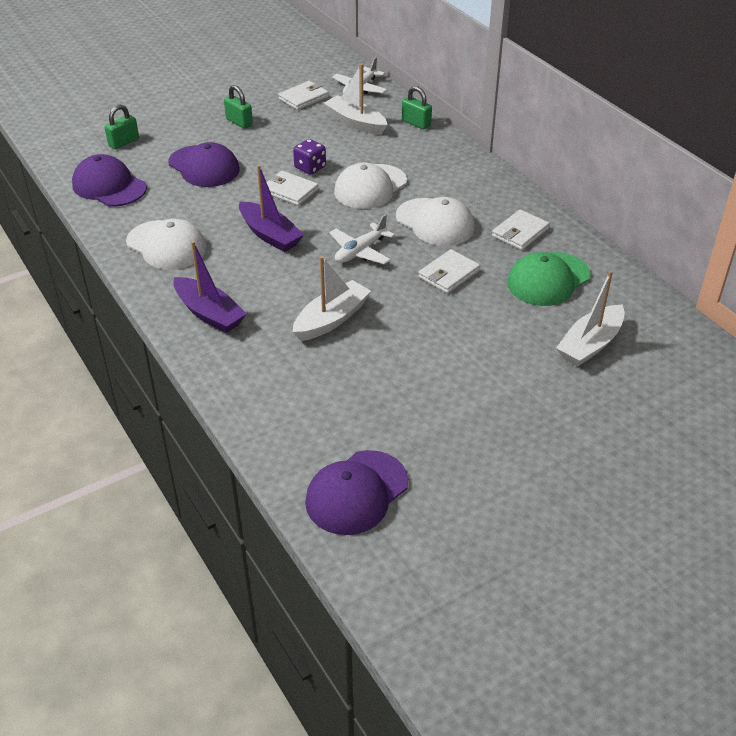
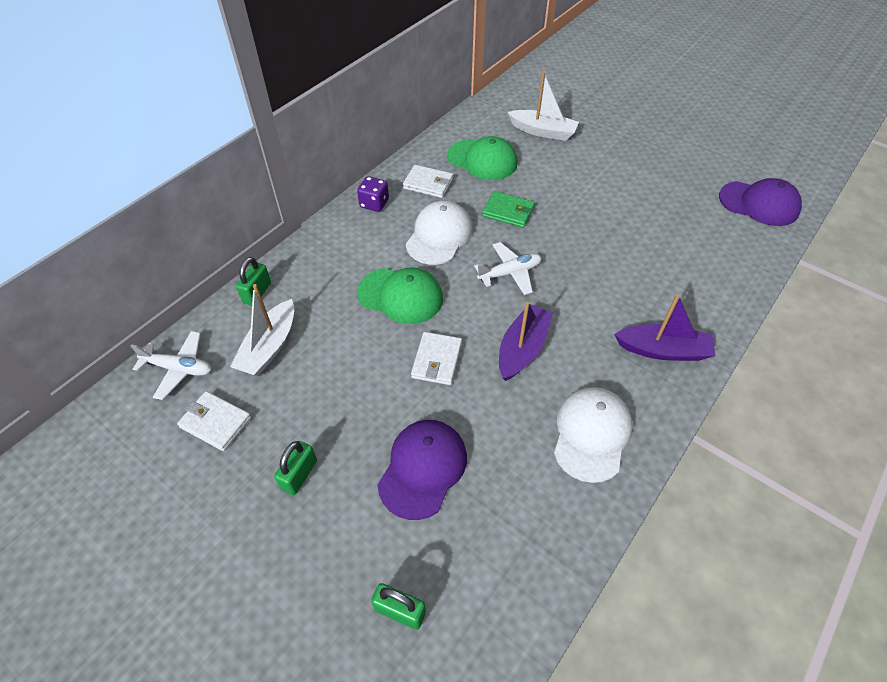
camera: 110 degrees left, 10 degrees up
(109, 186) = (515, 566): purple cap -> none
(209, 313) = (663, 350): purple boat -> purple boat turned 75 degrees clockwise
(310, 168) = (383, 358): purple dice -> purple dice (374, 204)
(331, 319) = (610, 265): white boat -> none
(360, 251) = (510, 273): white plane -> white plane turned 45 degrees counterclockwise
(370, 187) = (400, 296): white cap -> green cap
(448, 274) = (508, 212): white wallet -> green wallet

